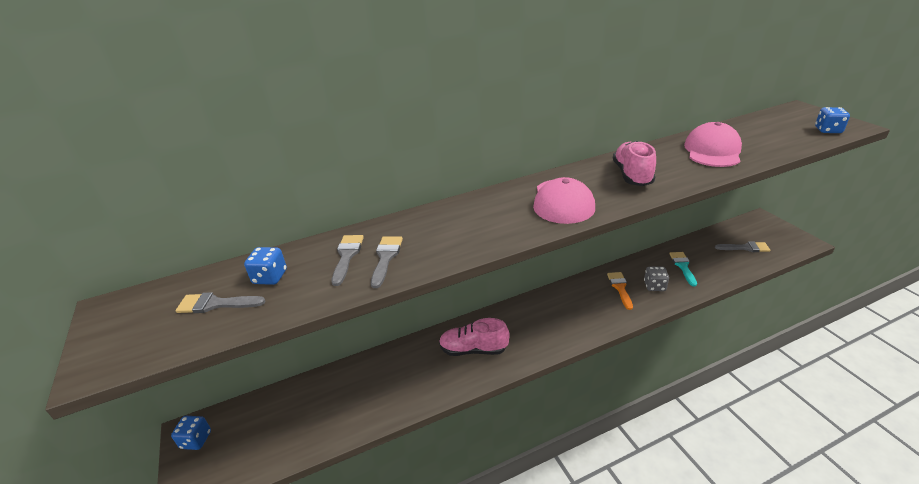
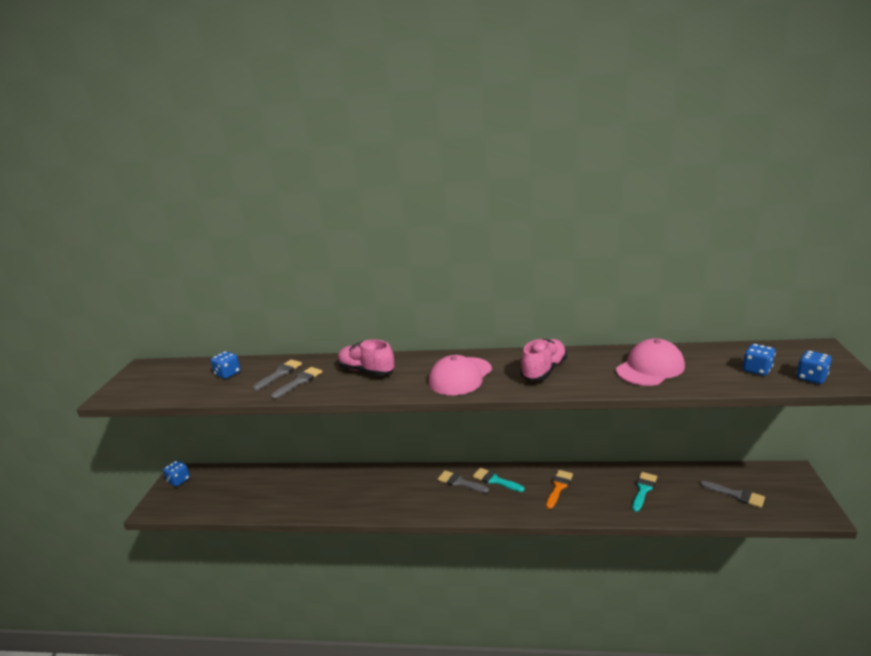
camera: 30 degrees right, 10 degrees down
(216, 304) = (188, 381): grey brush -> grey brush (460, 482)
(473, 349) = (389, 491): pink shoe -> pink shoe (366, 371)
(562, 301) = (495, 480): none -> turquoise brush
(654, 286) = (594, 497): grey dice -> none
(786, 133) = (757, 370): none -> blue dice

